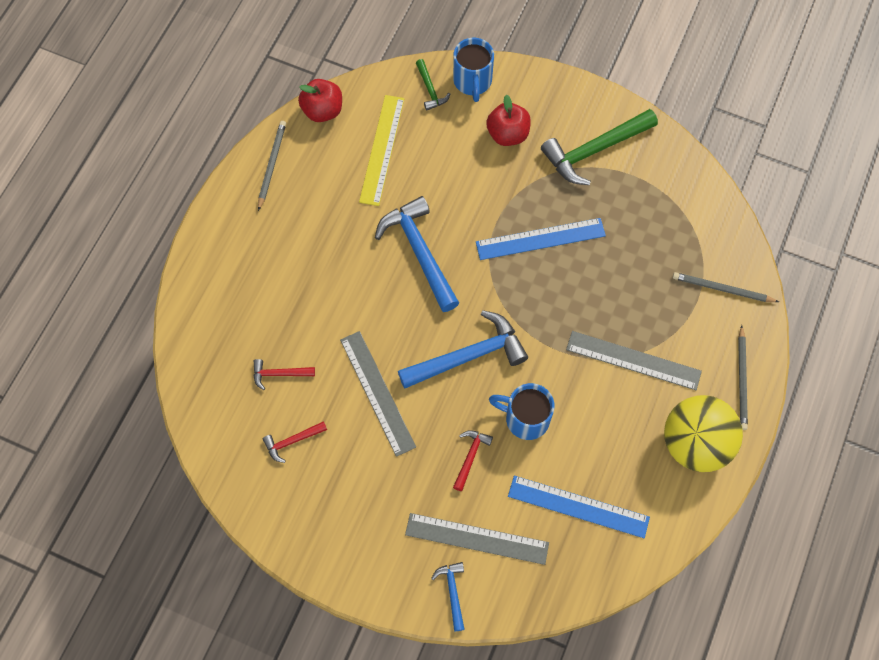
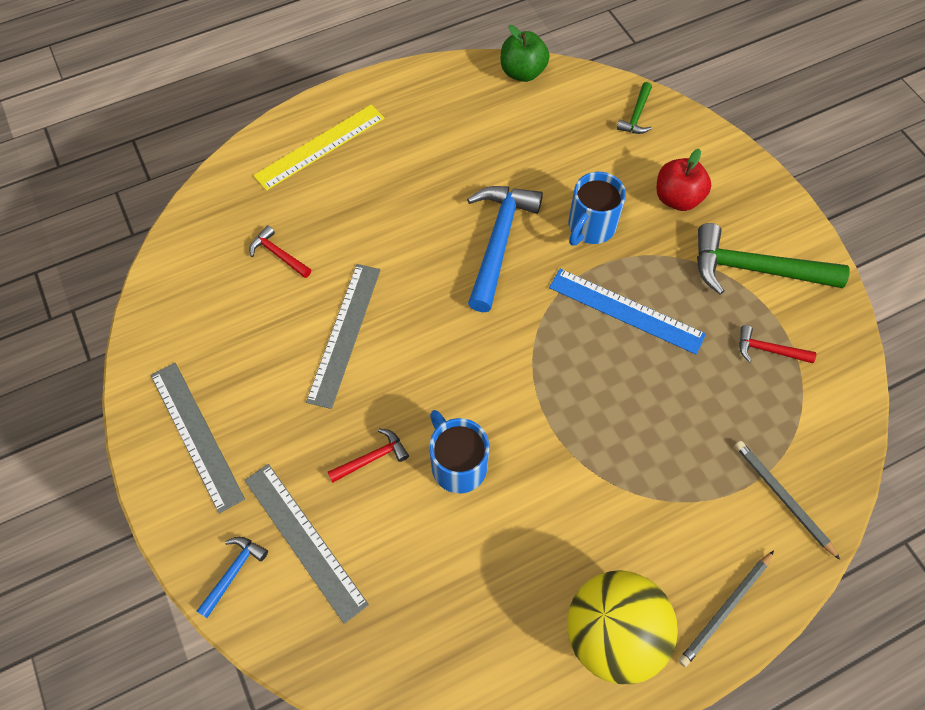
camera: 40 degrees right, 5 degrees down
(271, 165) = (438, 86): grey pencil -> none
(292, 441) = (232, 318): red hammer -> red hammer (768, 350)
(322, 111) = (522, 72): red apple -> green apple
(381, 149) = (545, 135): yellow ruler -> yellow ruler (320, 146)
(468, 356) = (457, 364): blue hammer -> none
(472, 81) = (683, 133): blue mug -> blue mug (590, 227)
(578, 507) = (430, 594): blue ruler -> none
(633, 360) = (620, 494): grey ruler -> grey ruler (196, 435)

